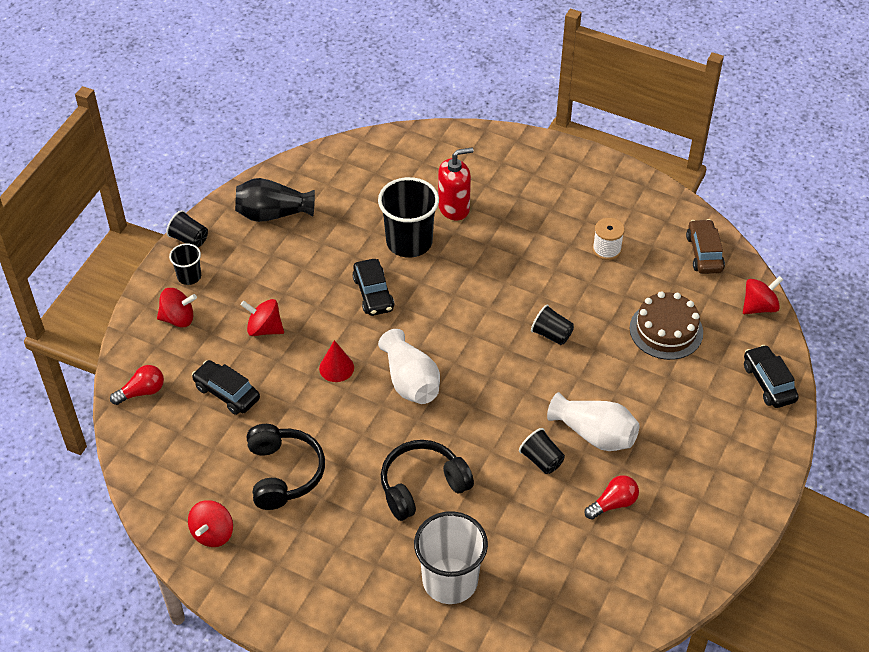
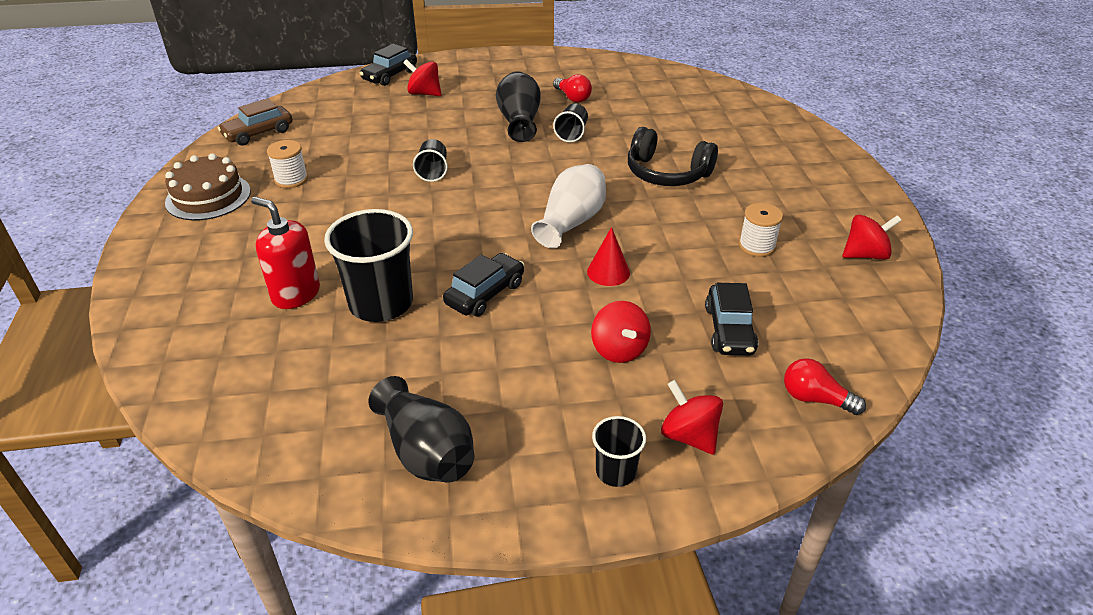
camera: 125 degrees left, 10 degrees down
(189, 239) = (552, 518): black cup -> none
(283, 473) = (757, 246): black headphones -> white spool
(450, 581) = (723, 133): white cup -> none
(594, 434) = (519, 121): white vase -> black vase
(613, 504) = (572, 97): red light bulb -> red light bulb turned 150 degrees counterclockwise
(666, 330) = (373, 124): brown cake -> brown cake (208, 197)
(759, 307) = (308, 96): red spinning top -> red spinning top (424, 93)

